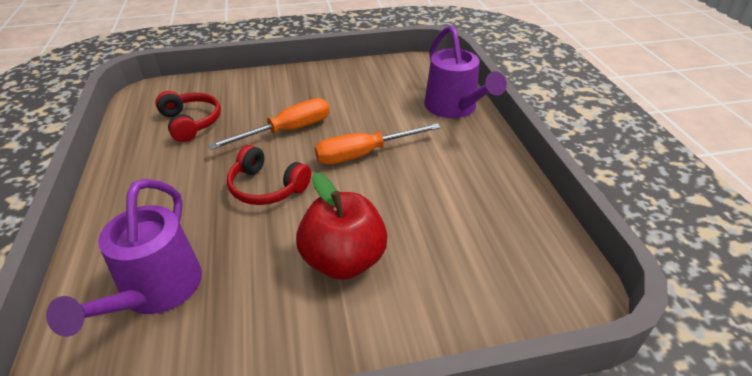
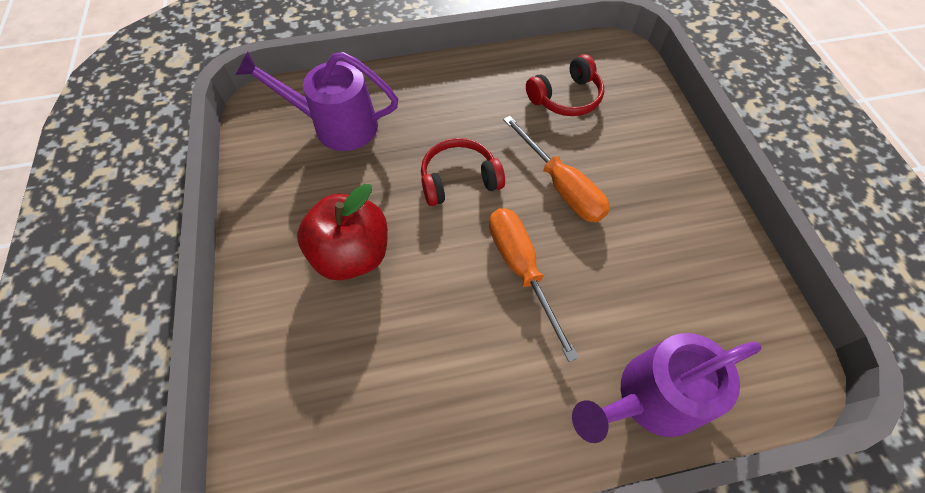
camera: 90 degrees right, 20 degrees up
(267, 187) = (459, 179): red headphones -> red headphones turned 45 degrees clockwise

